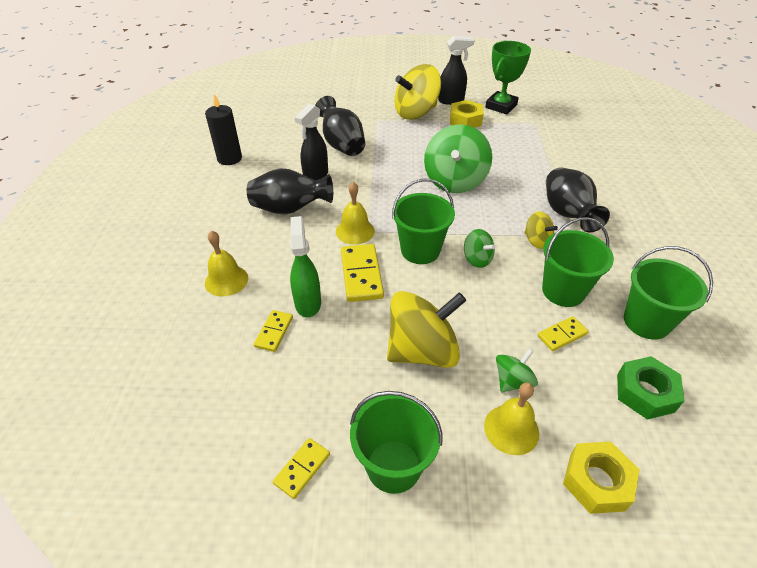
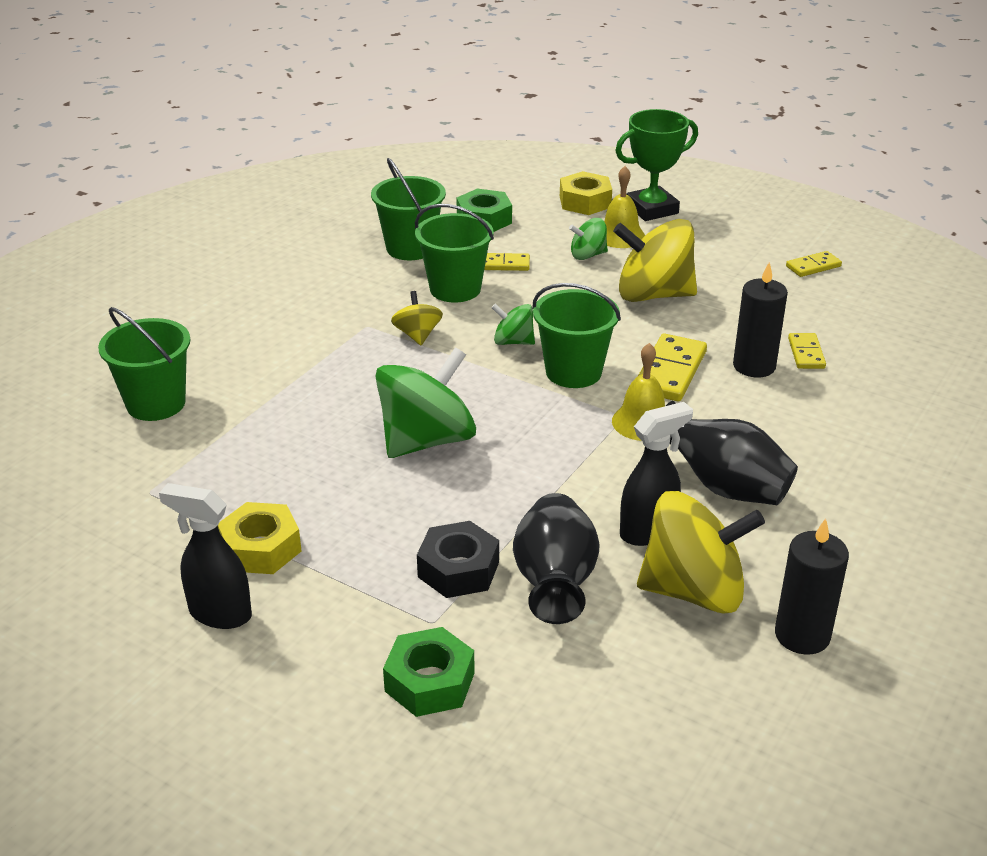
camera: 150 degrees left, 10 degrees down
(226, 280) = (852, 421): yellow bell -> none
(274, 332) = (806, 353): yellow domino -> yellow domino turned 45 degrees counterclockwise
(308, 303) = (754, 366): green spray bottle -> black candle
(360, 106) = (430, 682): none -> green nut
(384, 137) = (458, 569): none -> black nut
(393, 466) = (735, 247): green bucket -> green bucket (156, 403)
(416, 113) = (332, 609): yellow spinning top -> yellow spinning top (694, 591)
(477, 259) = (513, 342): green spinning top -> green spinning top turned 60 degrees counterclockwise
(501, 106) = (147, 555): green trophy -> green trophy (651, 209)
(567, 214) = (336, 347): black vase -> none

